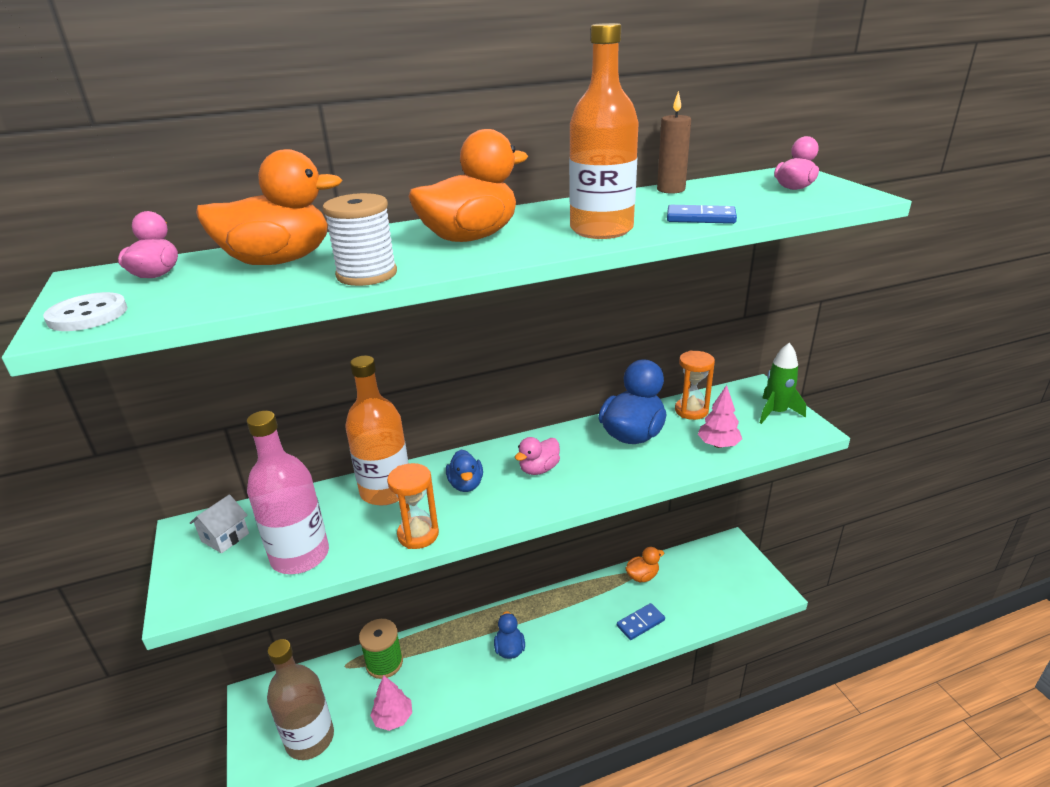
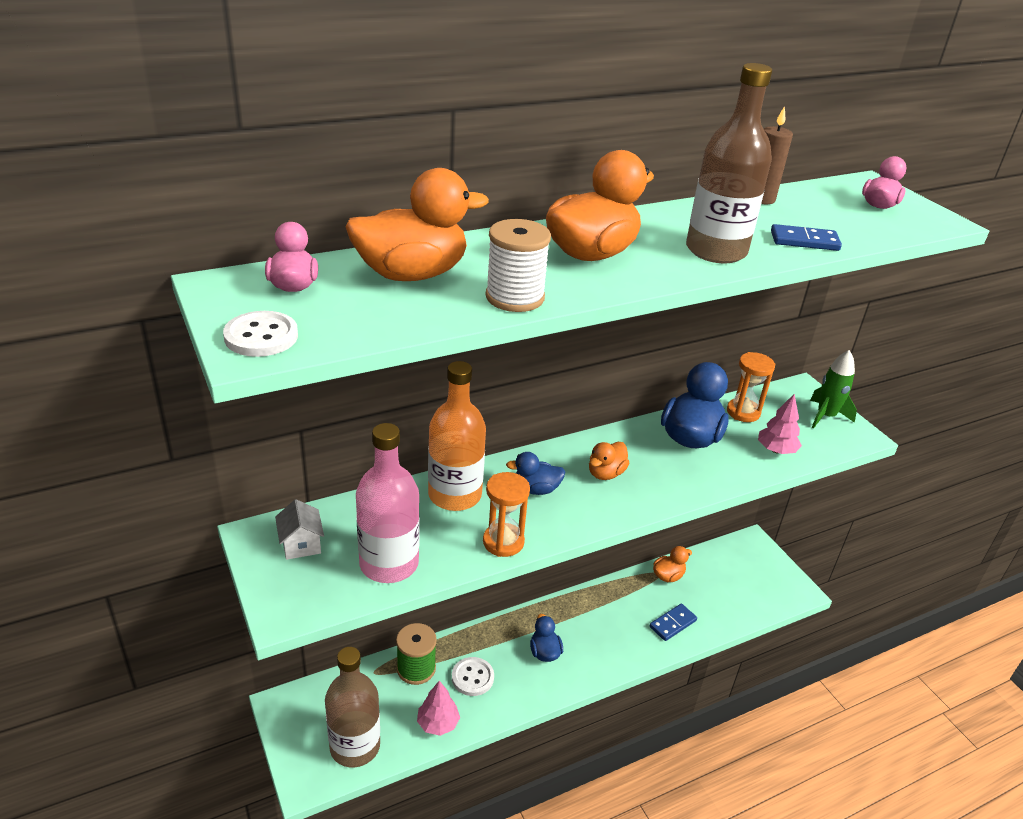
camera: 10 degrees left, 5 degrees up
(225, 537) = (301, 544): white house -> white house turned 45 degrees counterclockwise
(436, 673) = (472, 677): none -> white button
(466, 484) = (536, 489): blue duck -> blue duck turned 105 degrees clockwise
(539, 469) = (605, 473): pink duck -> orange duck
(601, 230) = (716, 251): orange bottle -> brown bottle

